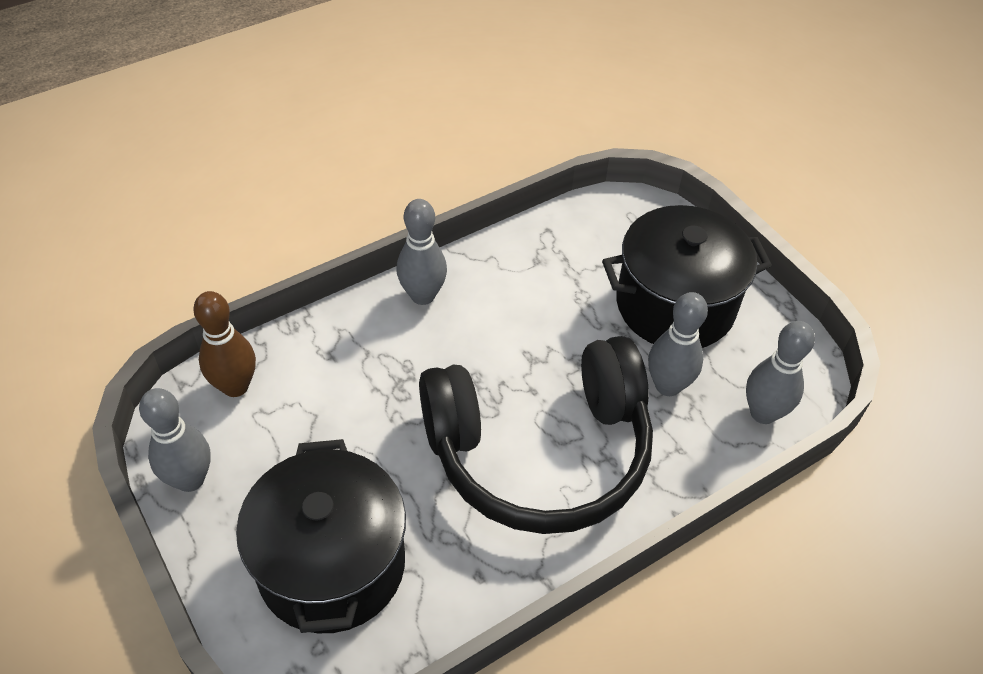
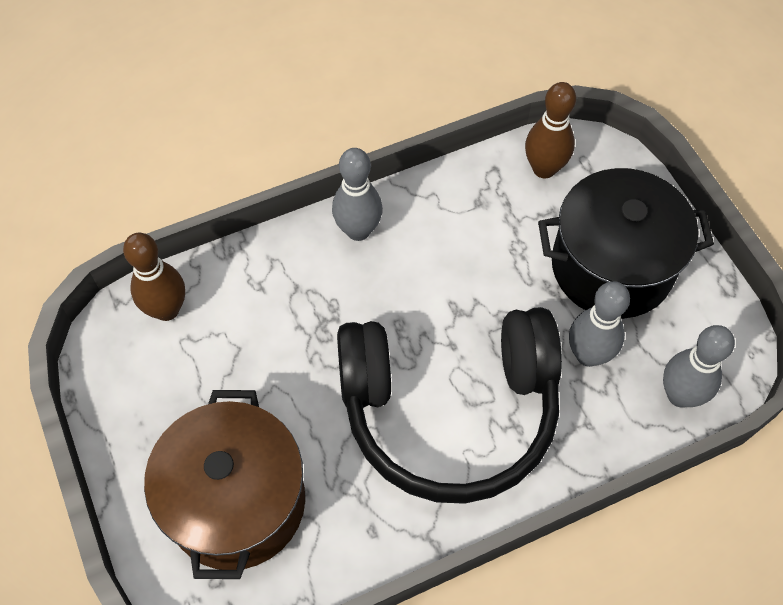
camera: 10 degrees right, 10 degrees up
(190, 479) = (116, 401): grey bowling pin -> none
(331, 565) = (236, 502): black pot -> brown pot
(595, 226) = (544, 169): none -> brown bowling pin

